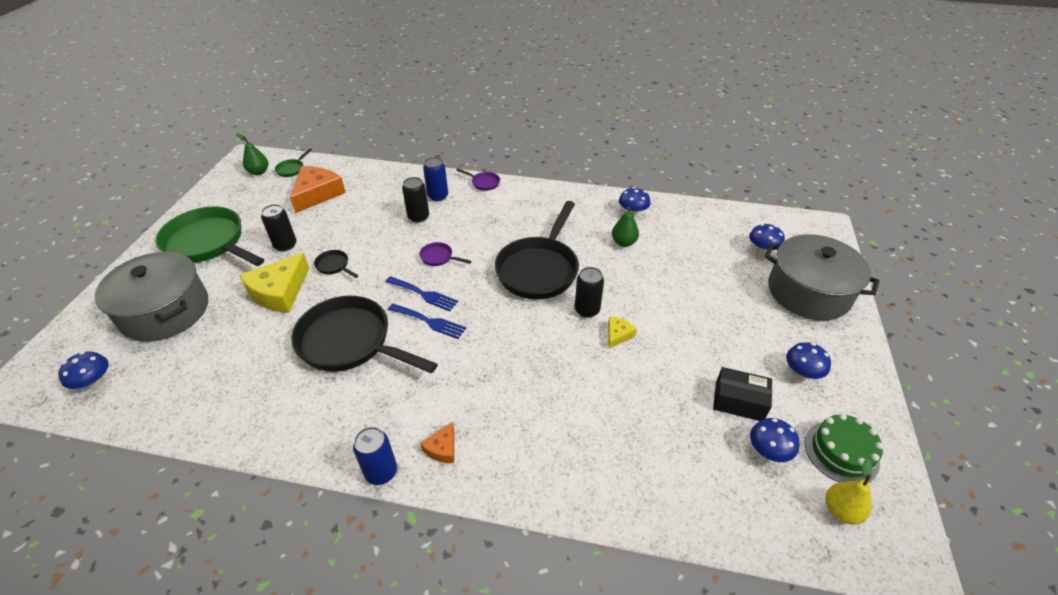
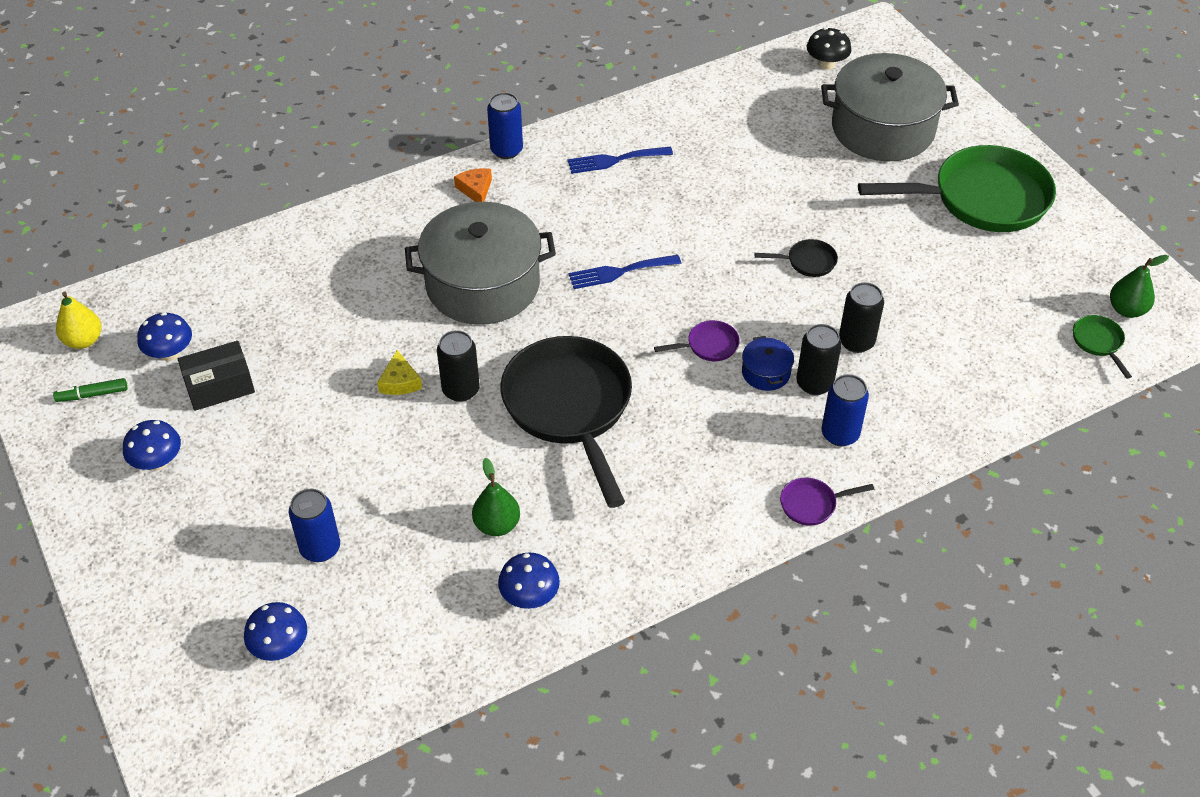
camera: 140 degrees right, 5 degrees up
(95, 382) = (826, 64): blue mushroom -> black mushroom
(279, 292) = (814, 205): yellow cheese -> none
(285, 245) = (900, 248): black can -> black can (856, 342)
(317, 194) = (993, 330): orange cheese -> none
(350, 342) = (669, 209): black pan -> none
(424, 294) = (664, 294): blue fork -> blue fork (615, 160)
(431, 232) = (766, 373): none -> blue pot
(720, 277) = (320, 548): none -> blue can
(808, 292) = (181, 601): grey pot -> grey pot (483, 284)
(841, 452) = (92, 394): green cake -> green marker

